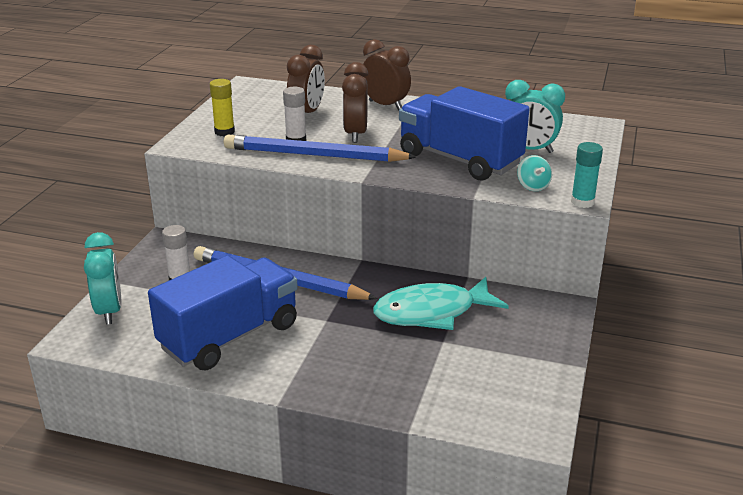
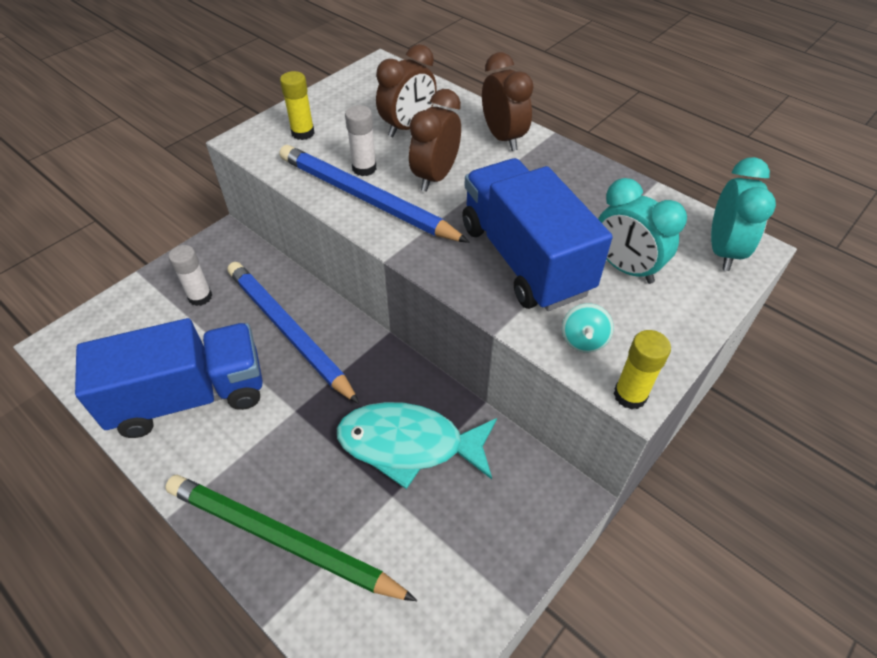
camera: 25 degrees right, 20 degrees up
(109, 311) = (112, 317): turquoise clock -> turquoise clock (723, 251)
(382, 386) = (282, 539): none -> green pencil
(582, 202) = (630, 395): turquoise glue stick -> yellow glue stick

